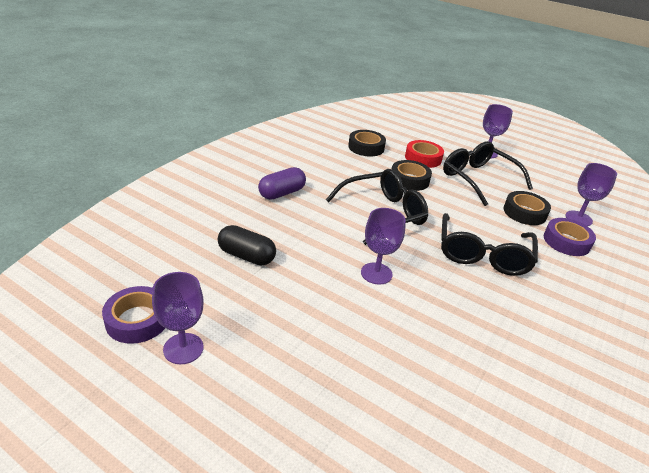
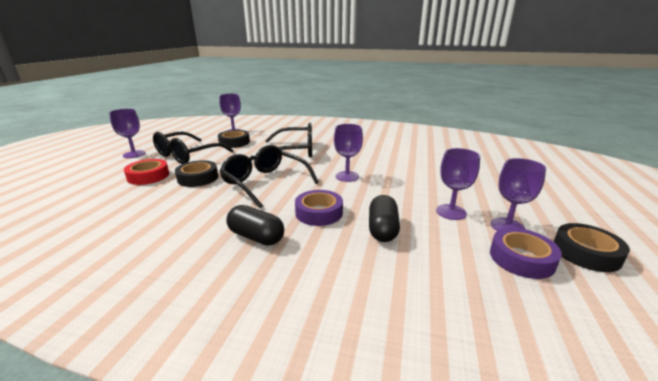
camera: 105 degrees left, 10 degrees down
(242, 319) = (451, 212): none -> purple goblet
(282, 193) = (256, 237): purple capsule -> black capsule
(366, 147) = (120, 206): black tape -> black tape (586, 253)
(566, 241) = (263, 134): purple tape -> purple tape (319, 213)

